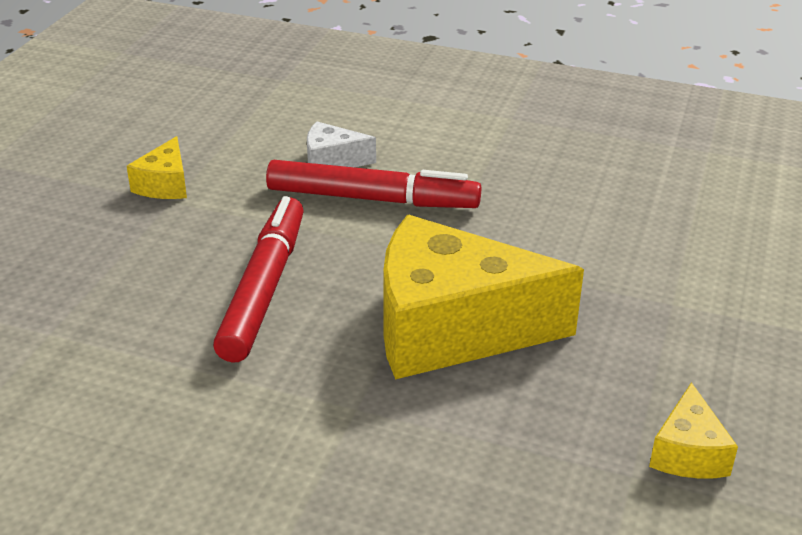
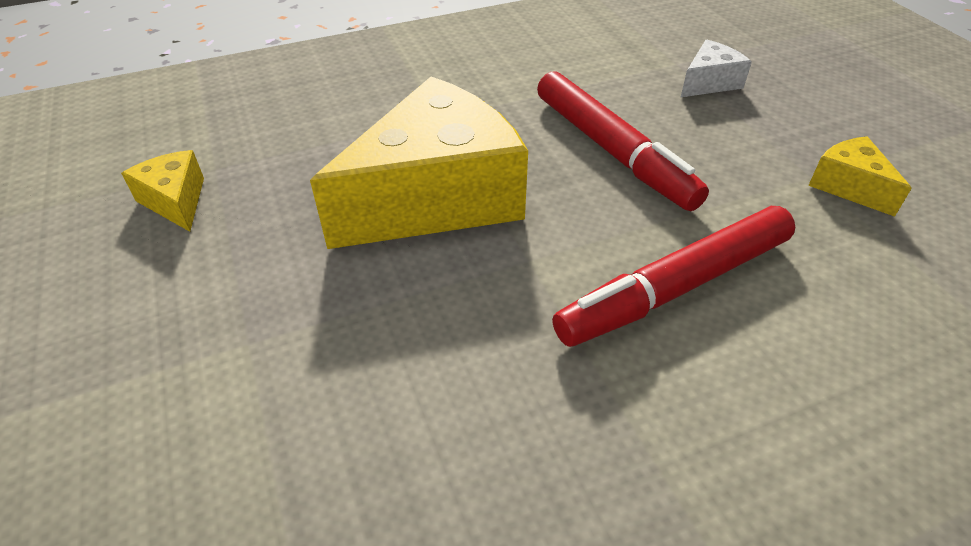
camera: 140 degrees right, 10 degrees up
(332, 161) = (792, 314): white cheese -> white cheese (709, 82)

